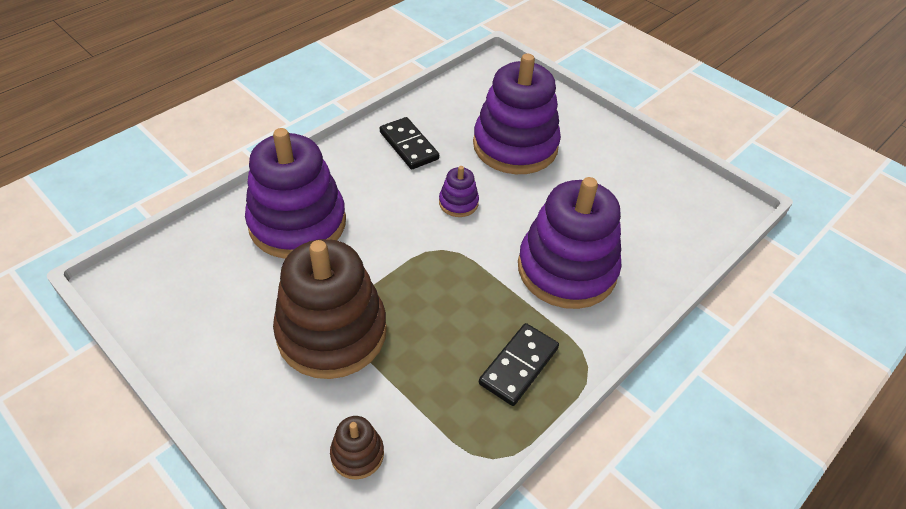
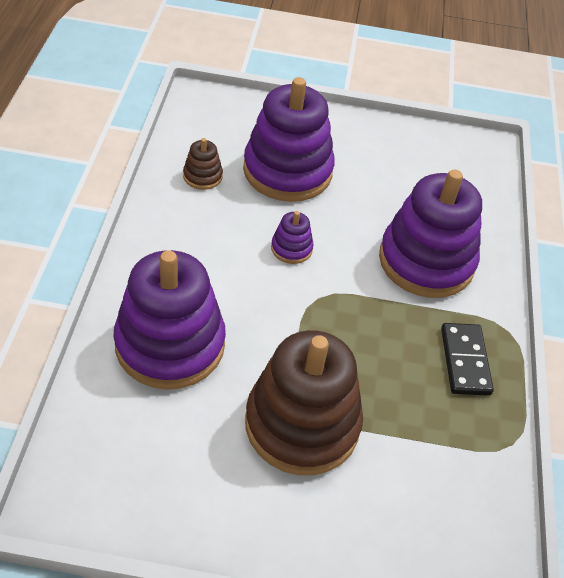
camera: 40 degrees left, 0 degrees up
(357, 454) = (421, 509): brown stacking toy -> brown stacking toy (202, 176)
(408, 145) = (196, 216): black domino -> none

